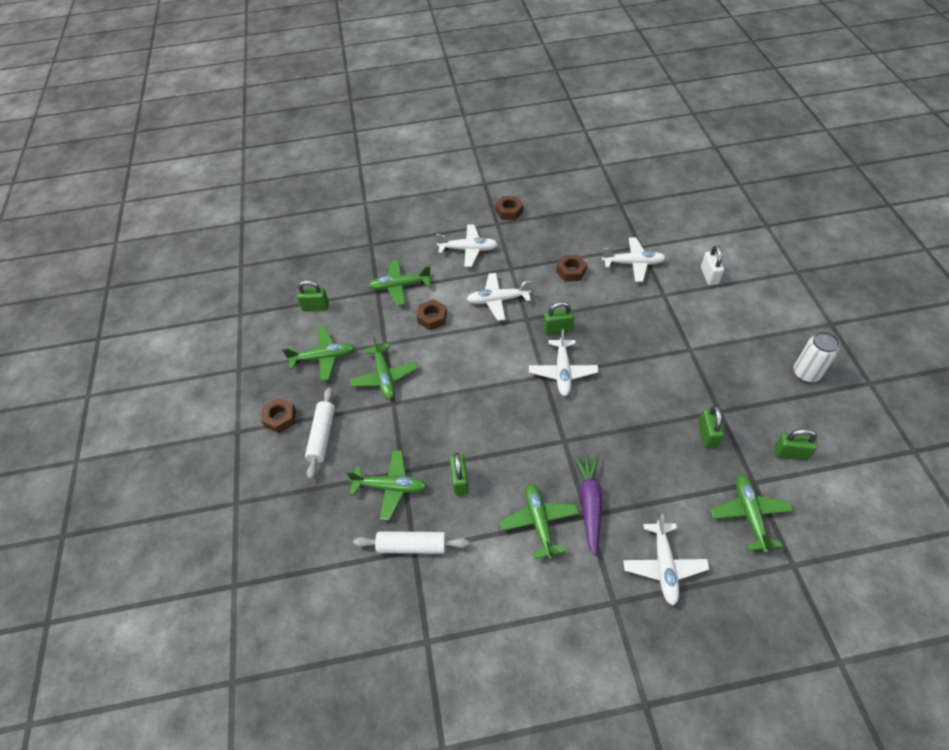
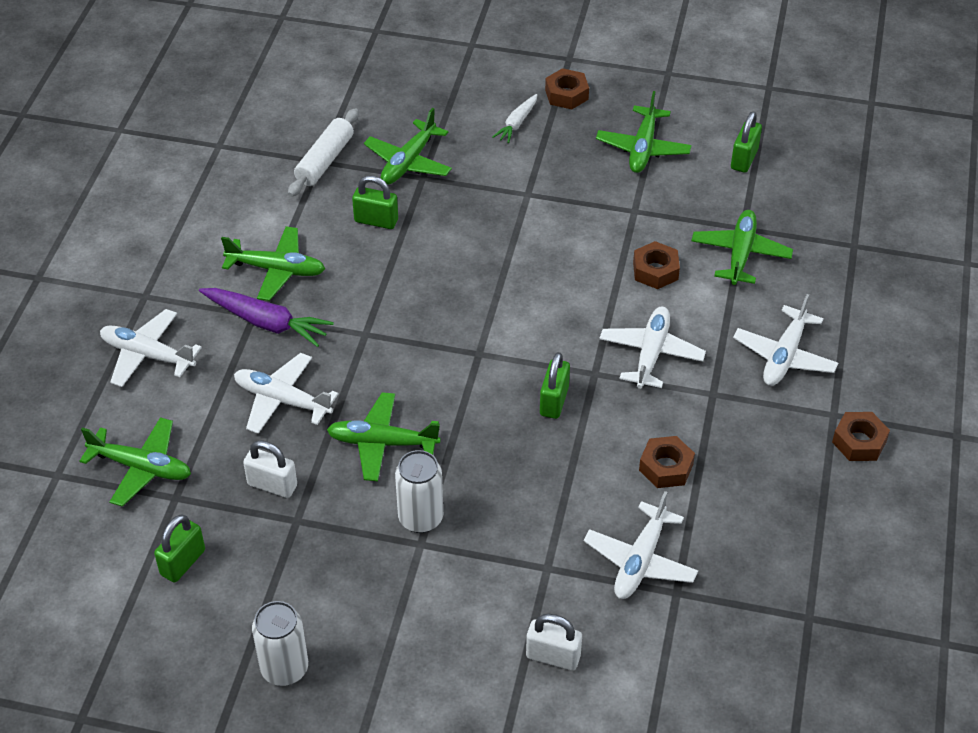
camera: 110 degrees right, 5 degrees down
(322, 436) = (517, 123): white rolling pin -> white carrot
(384, 377) = (575, 196): green plane -> green plane (382, 443)
(562, 372) = (472, 375): white plane -> white plane (282, 400)
(675, 355) = (420, 518): none -> white can
(707, 435) = (272, 485): green padlock -> white padlock

